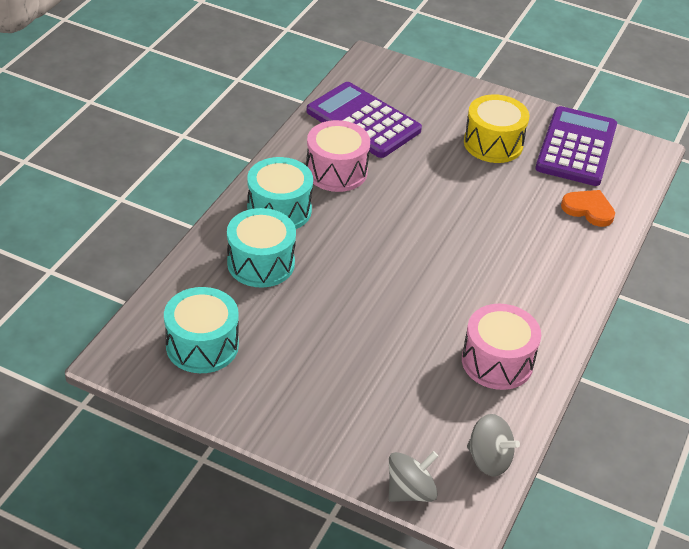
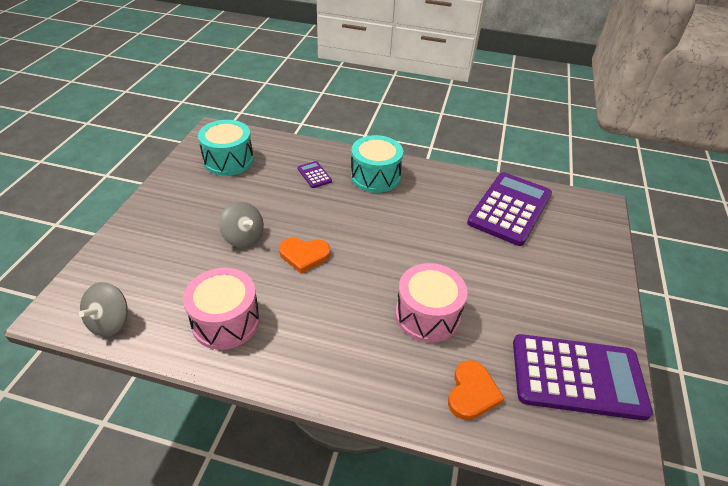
camera: 80 degrees right, 0 degrees up
(261, 263) = (314, 175): turquoise drum -> purple calculator
(336, 171) = (435, 200): pink drum -> pink drum (427, 315)
(408, 291) = (304, 255): none -> orange heart
(410, 491) = (84, 274): grey spinning top -> grey spinning top (243, 237)
(493, 143) = (535, 300): yellow drum -> none

